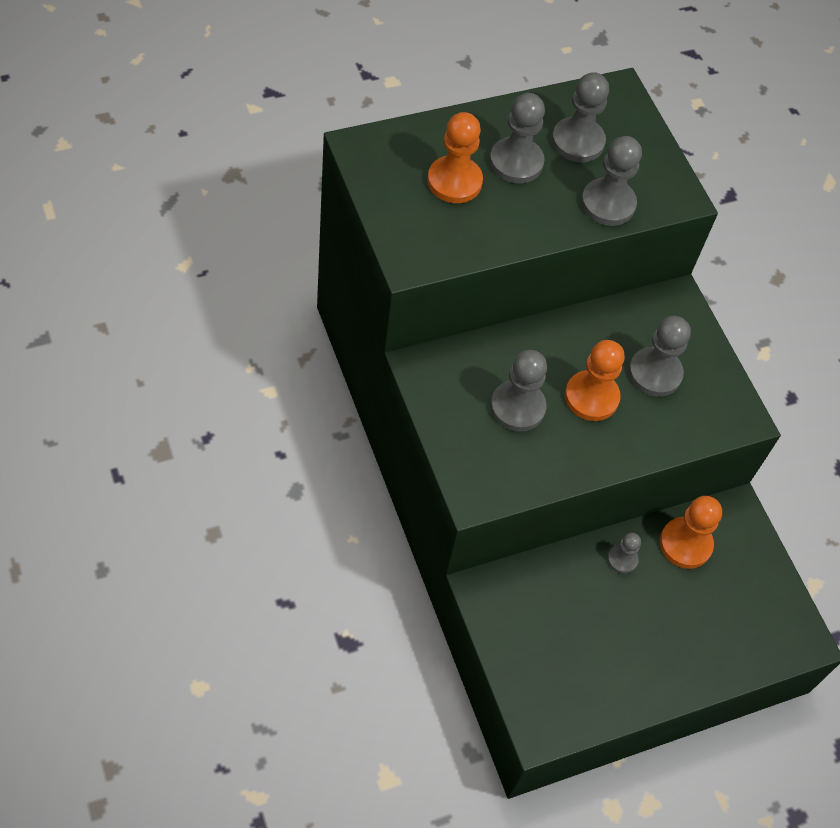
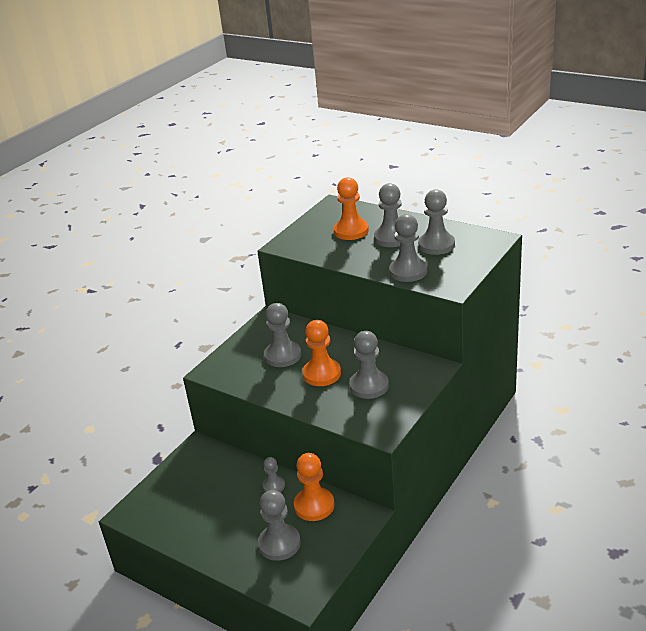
camera: 65 degrees right, 25 degrees down
(715, 611) = (279, 543): none -> grey pawn

